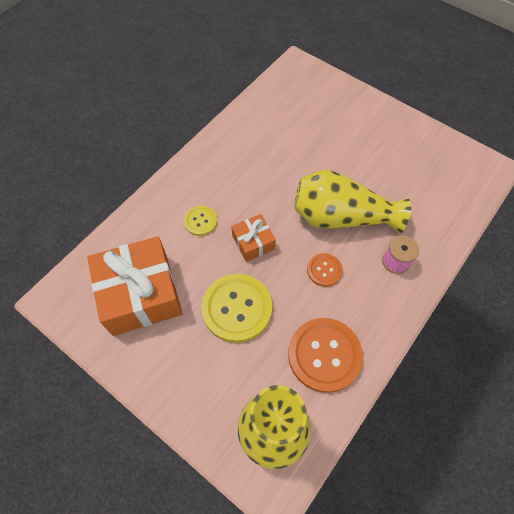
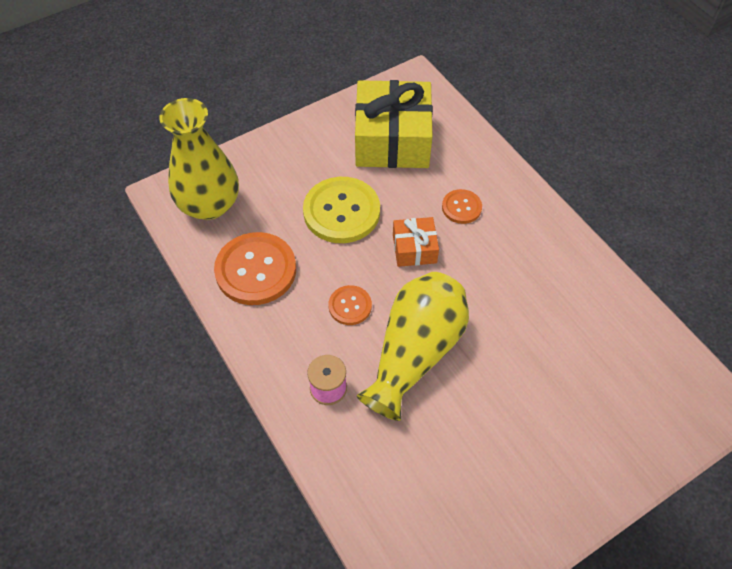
camera: 110 degrees right, 5 degrees down
(140, 294) = (392, 140): orange gift -> yellow gift
(200, 221) = (461, 207): yellow button -> orange button

